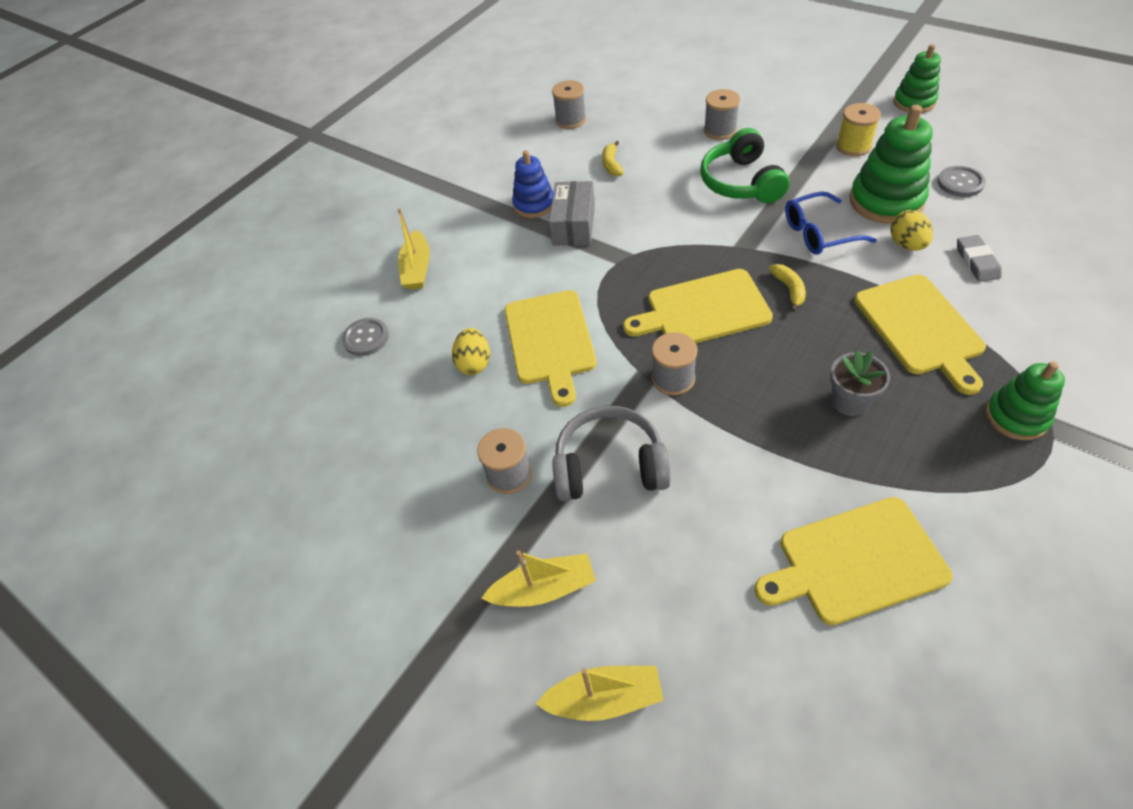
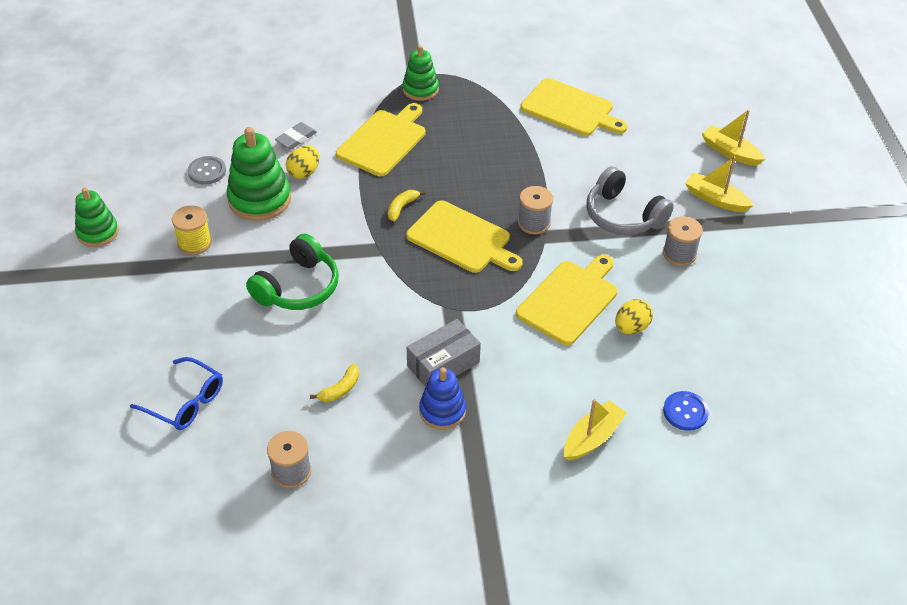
camera: 140 degrees left, 5 degrees down
(366, 338) = (685, 412): grey button -> blue button
(720, 130) = (228, 339): grey spool -> none
(819, 233) = (327, 218): blue glasses -> blue glasses (185, 402)
(849, 401) = (472, 146): grey flower pot -> none

